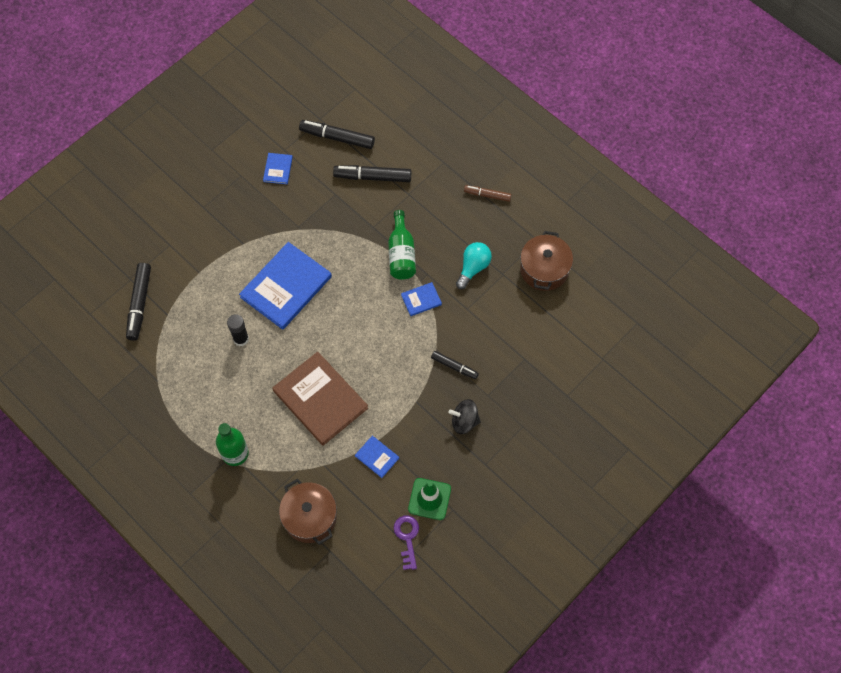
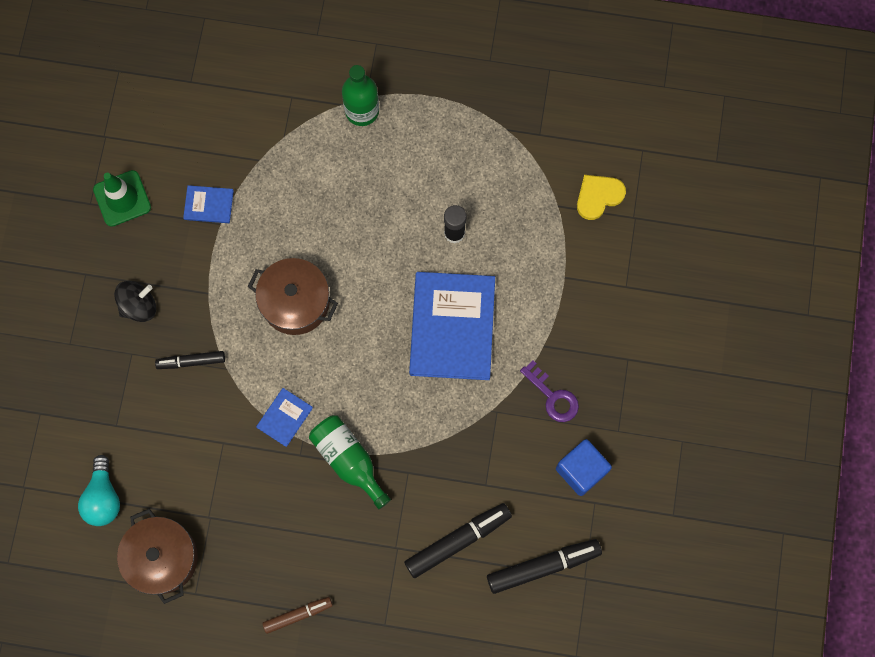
camera: 145 degrees right, 10 degrees up
(139, 304) = (598, 196): black marker -> yellow heart
(278, 169) = (581, 470): blue book -> blue cube
(310, 517) = (235, 100): brown pot -> brown pot (295, 302)
(320, 399) = (315, 225): brown book -> none
(407, 538) = (119, 144): purple key -> purple key (553, 396)
(473, 268) = (250, 501): turquoise light bulb -> turquoise light bulb (103, 497)

